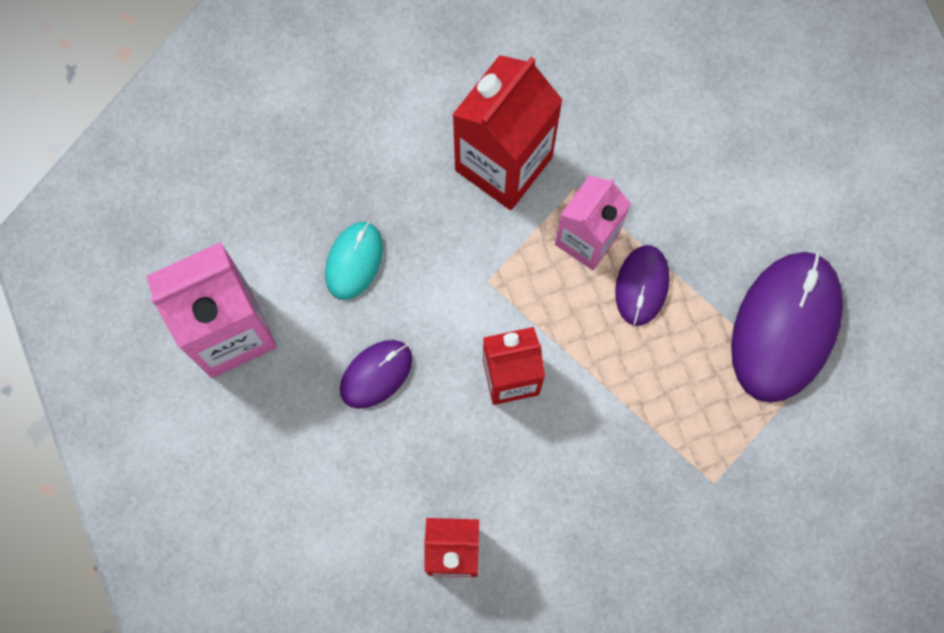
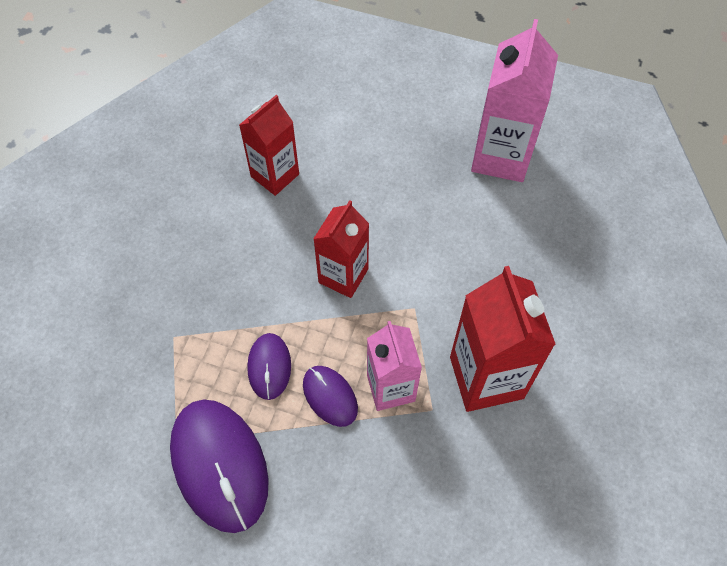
camera: 130 degrees right, 15 degrees down
(354, 261) = (491, 245): turquoise mouse -> none
(376, 374) = (410, 208): purple mouse -> purple mouse (269, 367)

